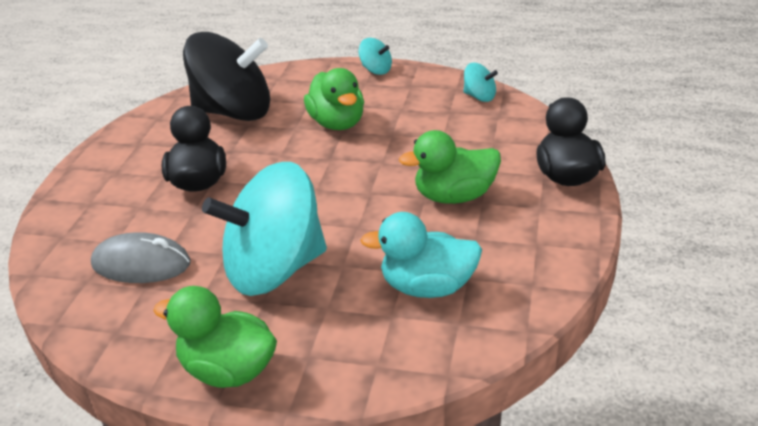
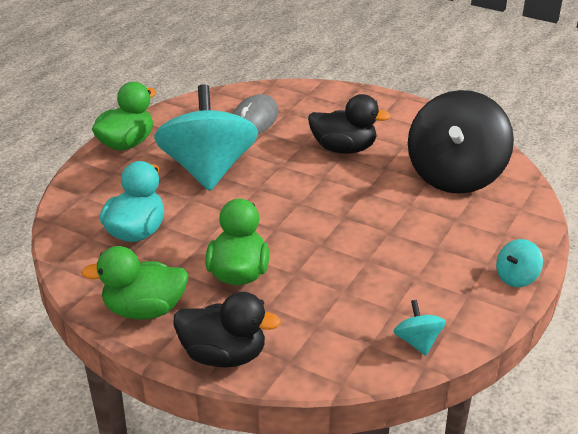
camera: 105 degrees right, 0 degrees up
(337, 123) = (404, 230): green duck -> green duck (144, 310)
(479, 97) = (417, 342): turquoise spinning top -> turquoise spinning top turned 120 degrees clockwise

